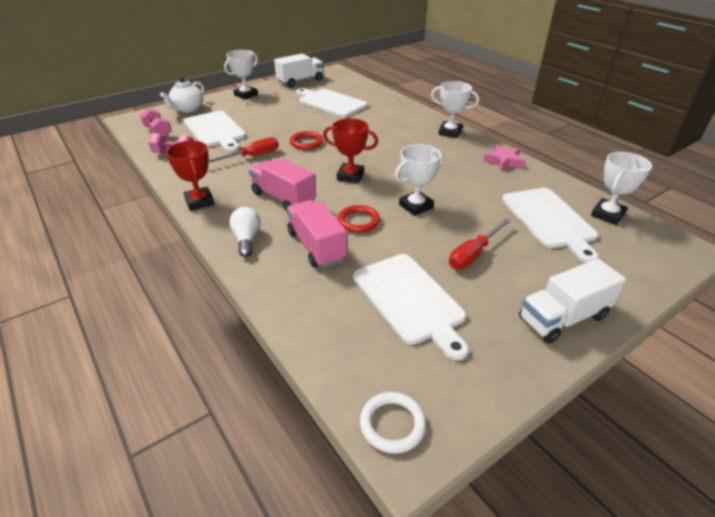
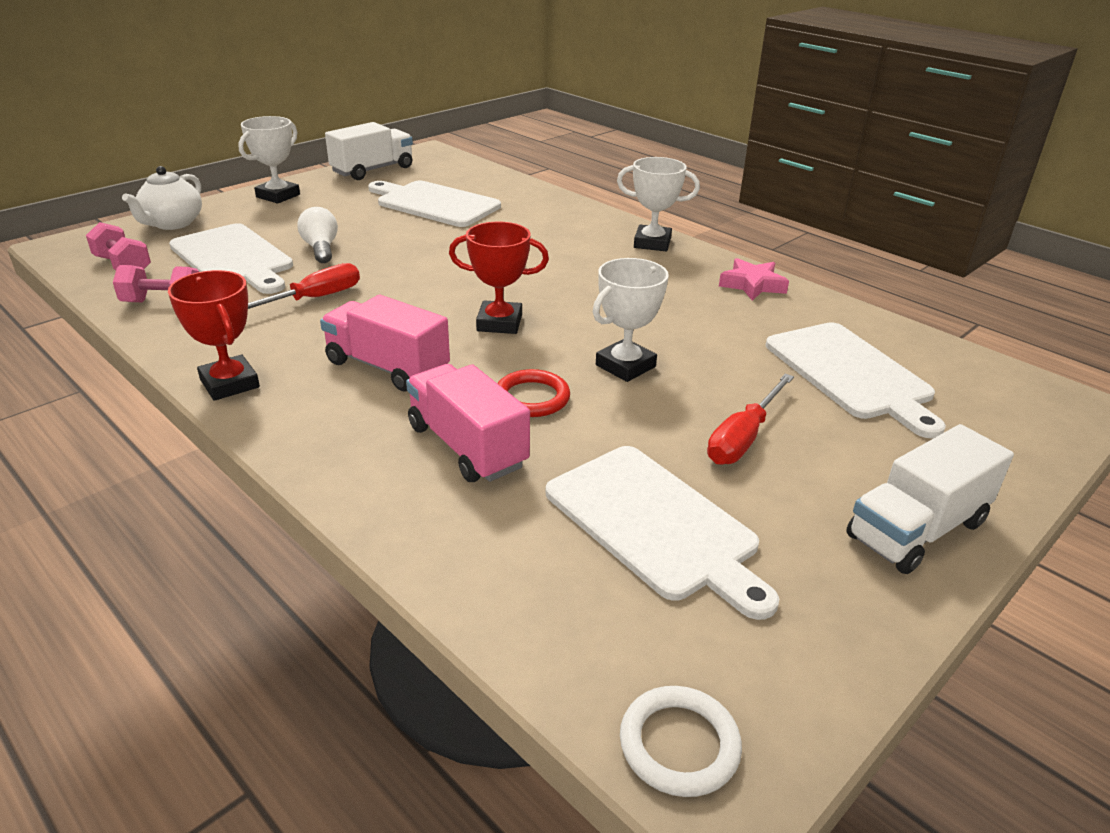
camera: 10 degrees left, 5 degrees down
(247, 239) = (335, 443): white light bulb -> white light bulb (321, 249)
(306, 143) = (407, 271): red ring -> none
(607, 215) = (939, 359): white trophy -> none

